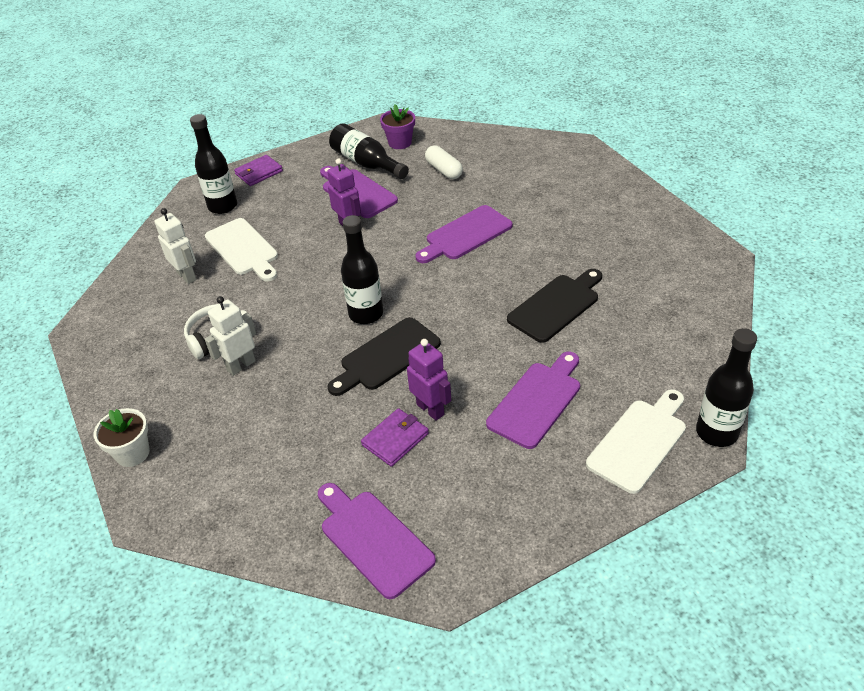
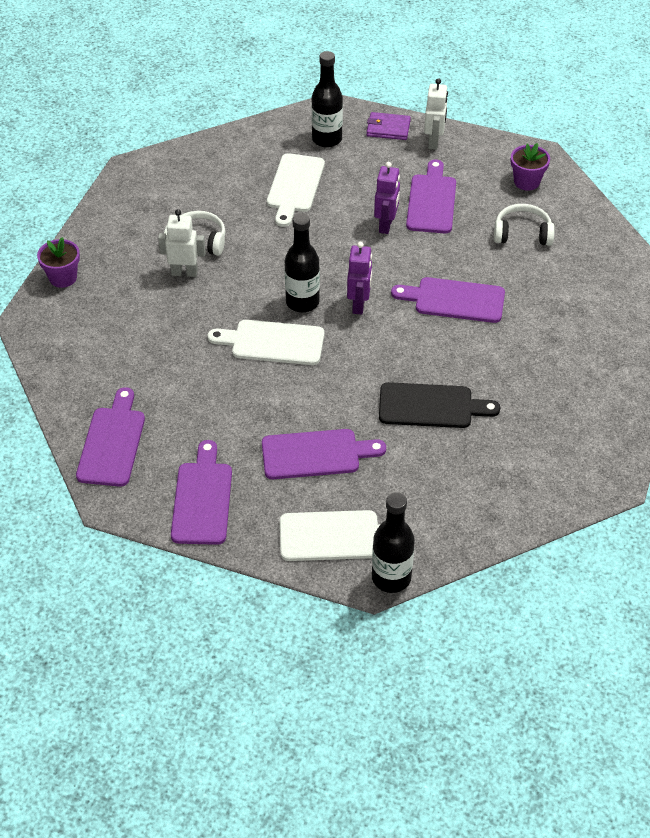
camera: 45 degrees right, 5 degrees up
(132, 453) = (63, 278): white flower pot -> purple flower pot
(187, 276) = (235, 179): white robot -> white robot (434, 142)
(366, 163) = (474, 180): black bottle -> none
(387, 356) = (272, 343): black cutting board -> white cutting board
(395, 439) = (202, 399): purple wallet -> none
(430, 409) = (248, 400): purple robot -> purple robot (359, 305)
(444, 170) = (522, 233): white capsule -> white headphones
(510, 510) = (202, 499): none -> purple cutting board

